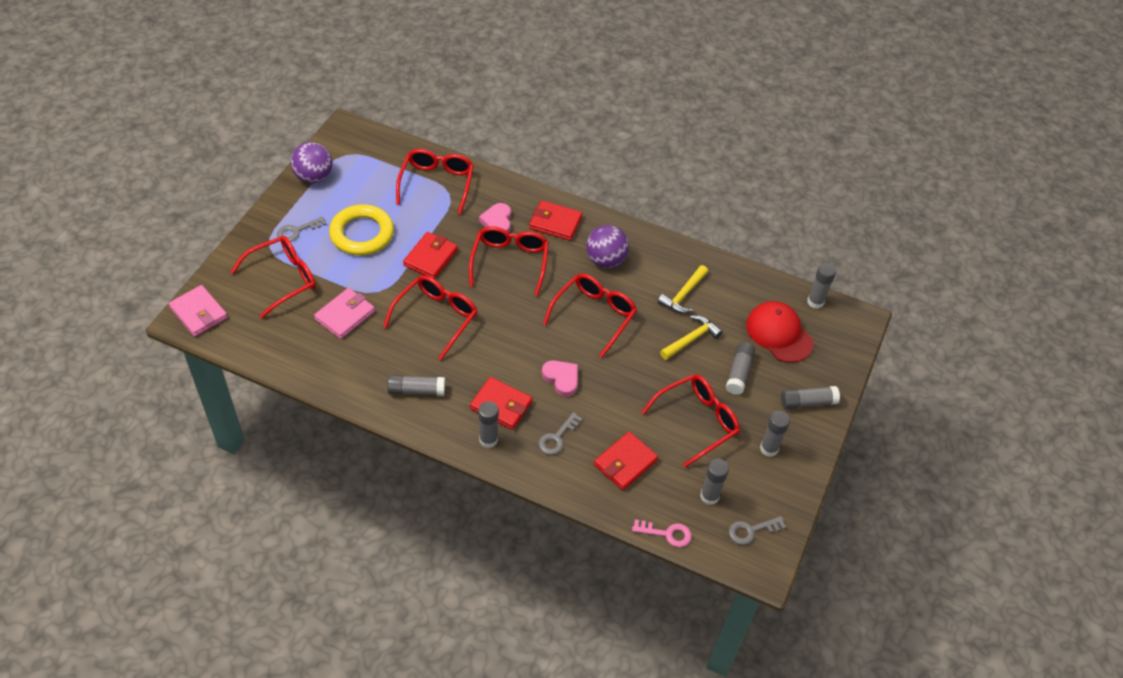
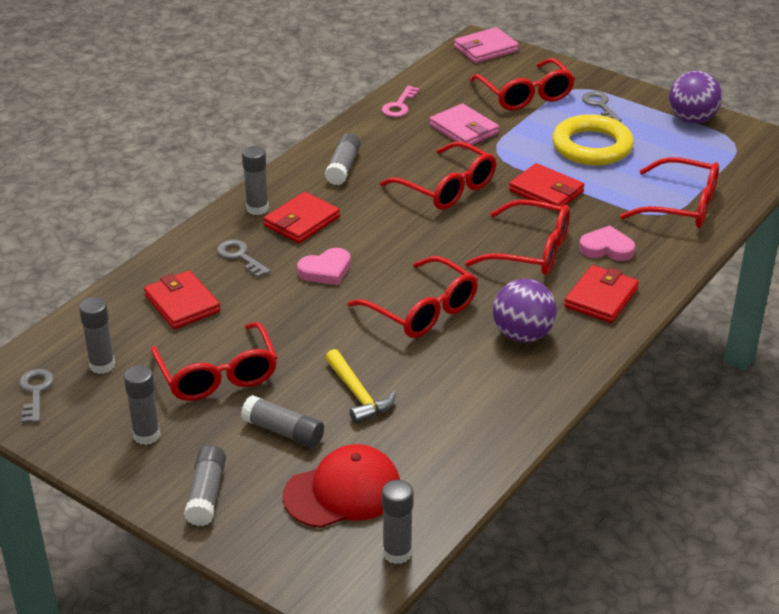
camera: 105 degrees right, 15 degrees down
(667, 533) = (70, 321): pink key -> pink key (399, 105)
(683, 295) = (442, 401): yellow hammer -> none

